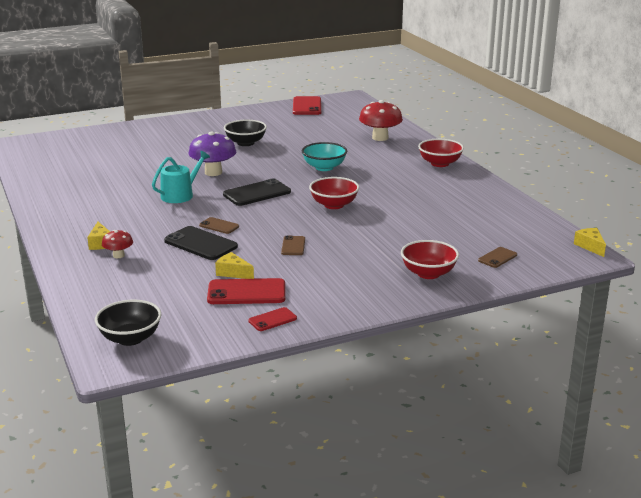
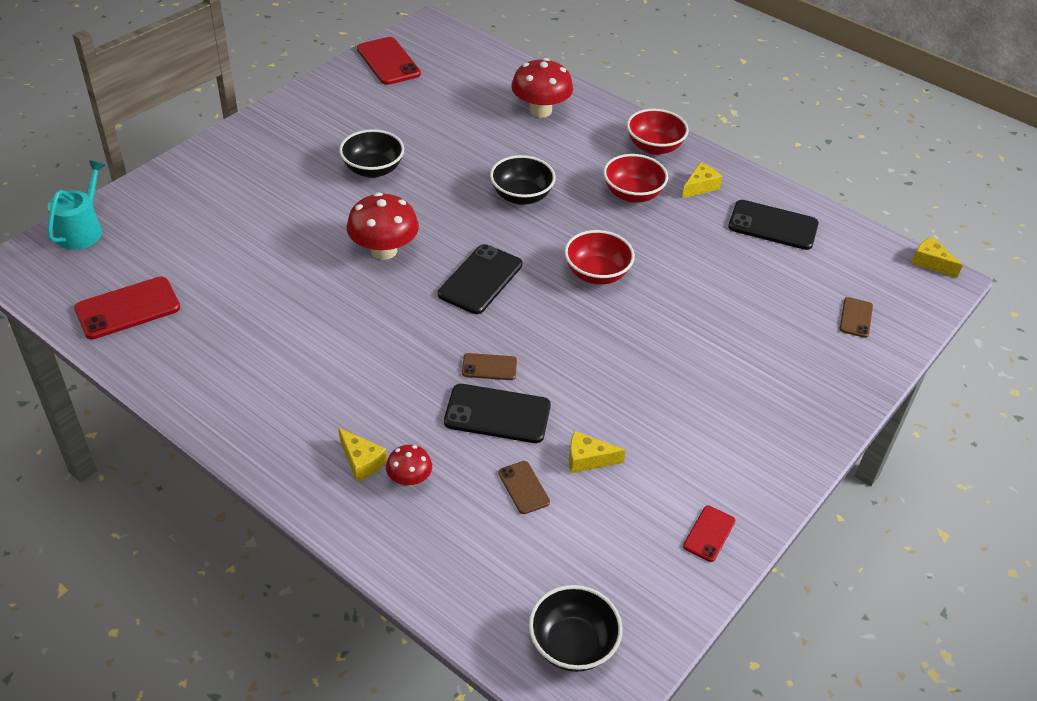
camera: 30 degrees left, 20 degrees up
(180, 195) = (380, 316): turquoise watering can -> turquoise watering can (82, 230)
(213, 172) = (384, 250): purple mushroom -> red mushroom
(246, 292) = (636, 492): red phone -> red phone (127, 308)
(293, 246) = (615, 377): brown phone -> brown phone (523, 487)
(324, 167) = (521, 196): turquoise bowl -> black bowl
(428, 273) = (808, 375): red bowl -> red bowl (632, 194)
(451, 184) = (700, 187): none -> yellow cheese
(485, 209) = (773, 225): none -> black phone

